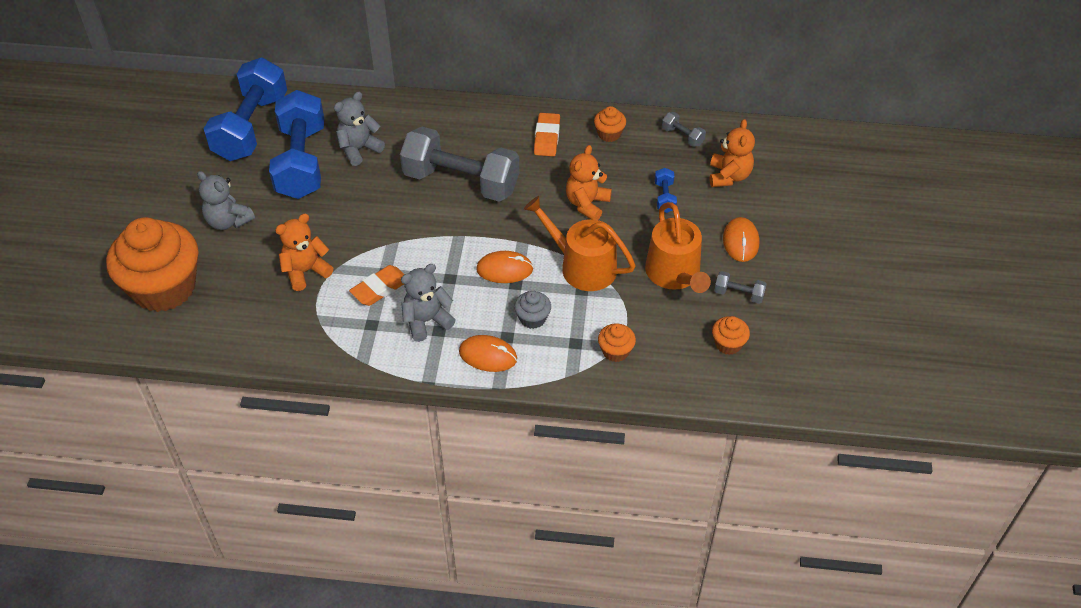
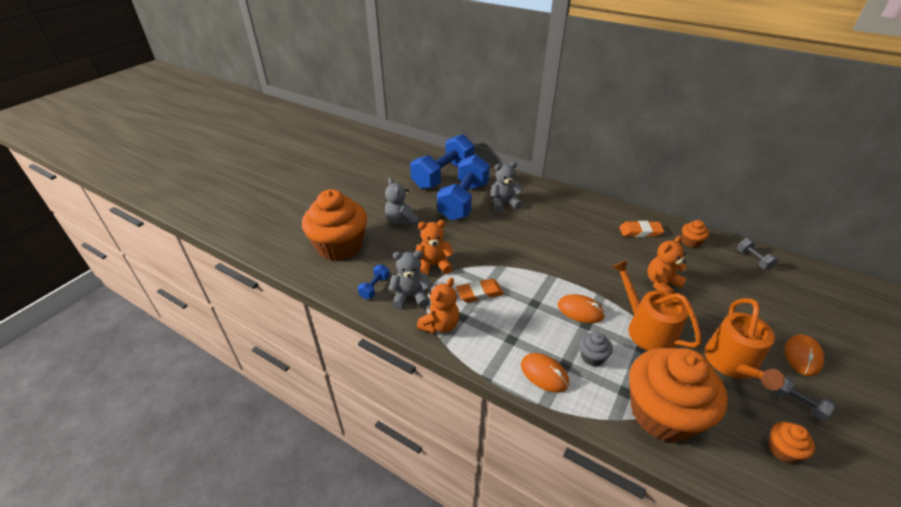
camera: 25 degrees right, 10 degrees down
(426, 321) = (504, 328): grey teddy bear -> grey teddy bear (411, 297)
(461, 182) = (567, 242): grey dumbbell -> none
(547, 137) = (640, 231): orange eraser -> orange eraser turned 60 degrees clockwise
(615, 351) = (662, 413): orange cupcake -> orange cupcake, size x2.44
(664, 197) = (731, 299): blue dumbbell -> blue dumbbell (375, 287)
(729, 176) = (794, 300): orange teddy bear -> orange teddy bear (440, 325)

